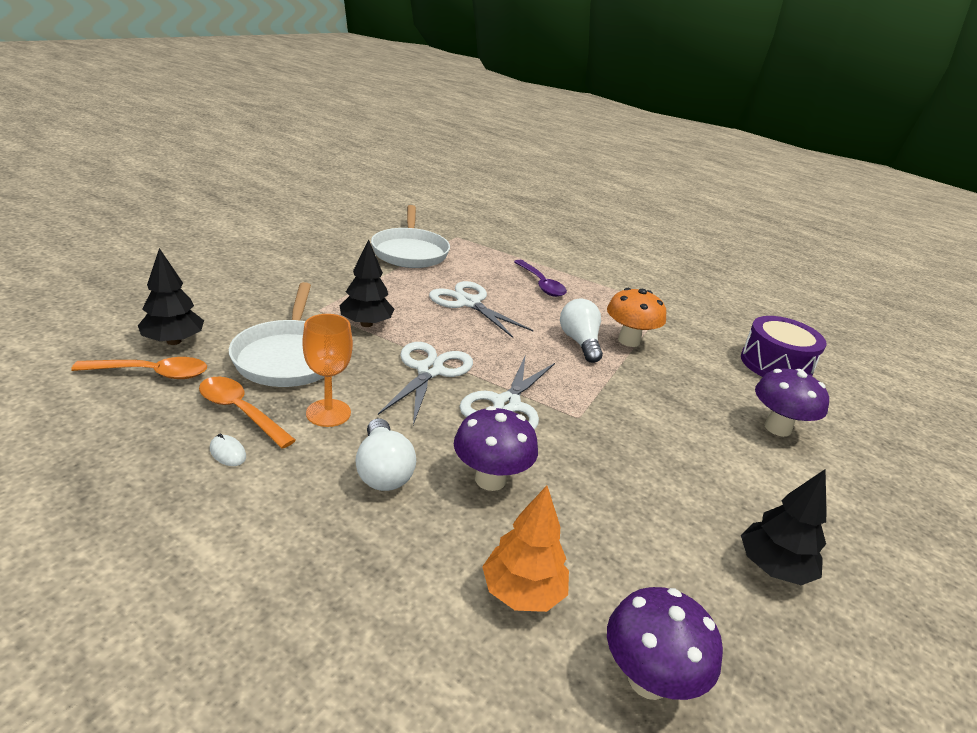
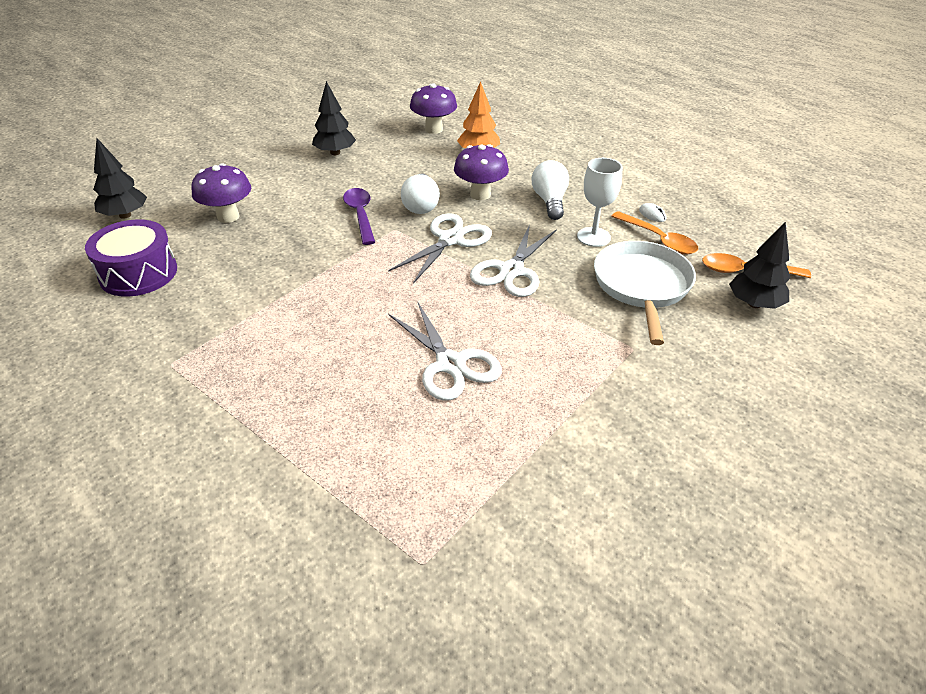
camera: 165 degrees left, 10 degrees up
(328, 413) = (593, 237): orange goblet -> white goblet
(366, 324) = (576, 327): black tree -> black tree (125, 215)
(410, 252) = (521, 494): white pan -> none
(541, 284) = (328, 407): purple spoon -> purple spoon (360, 215)
(579, 342) = (341, 302): white light bulb -> white light bulb (421, 205)
(629, 341) = (280, 304): orange mushroom -> none

